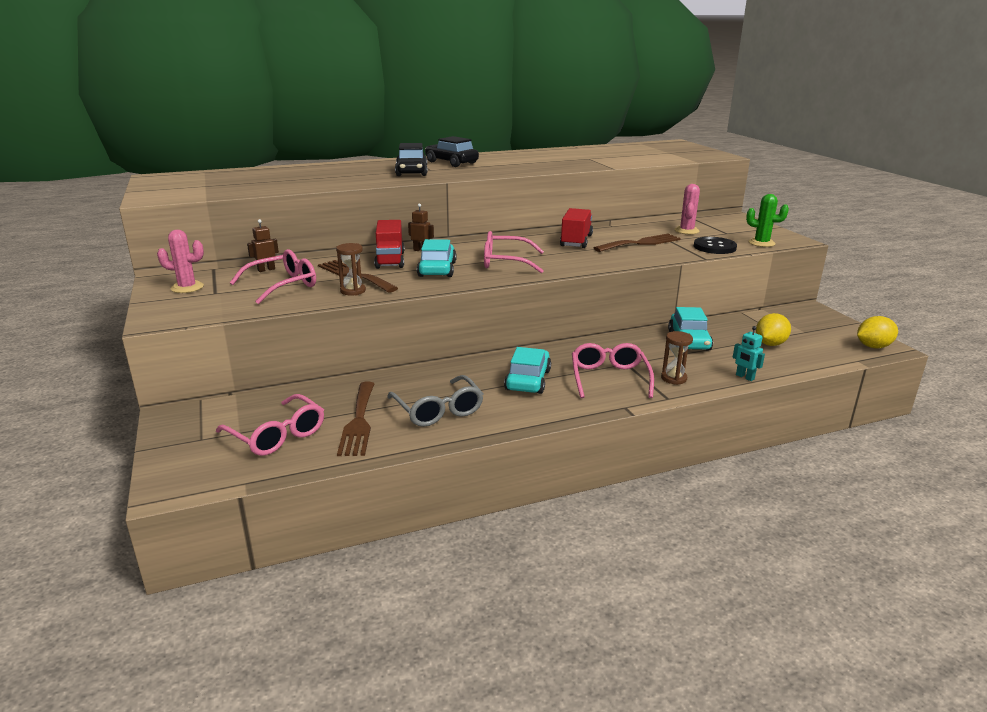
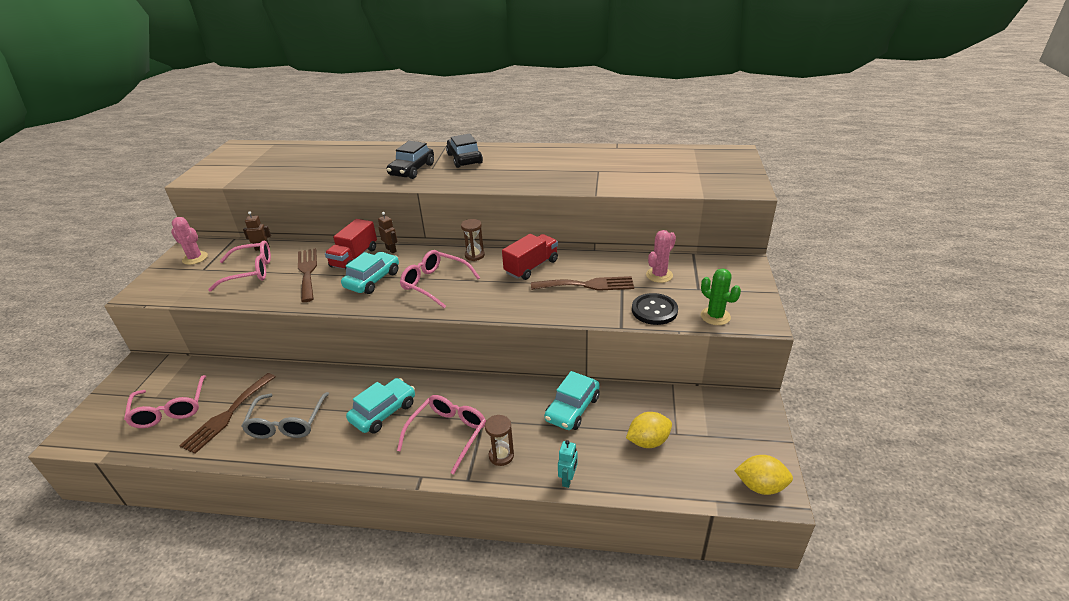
camera: 30 degrees right, 10 degrees up
(353, 291) = (284, 292): brown hourglass -> brown hourglass (474, 255)
(744, 377) = (568, 479): turquoise robot -> turquoise robot turned 150 degrees counterclockwise

